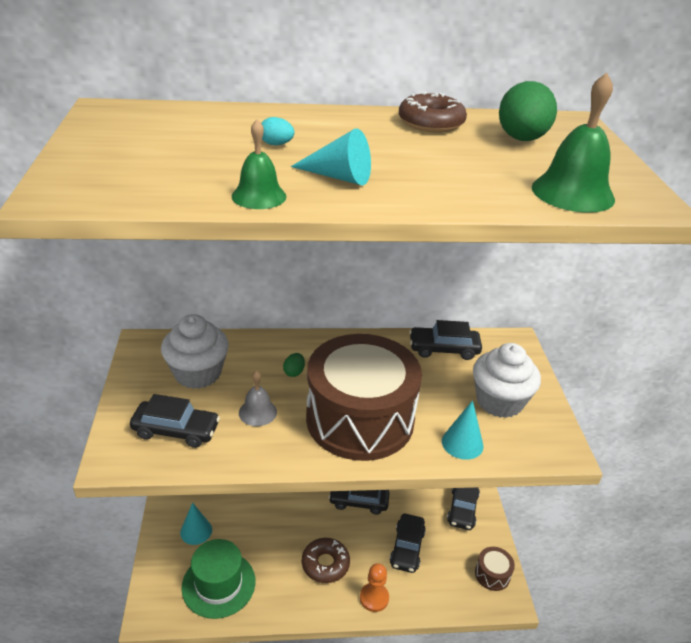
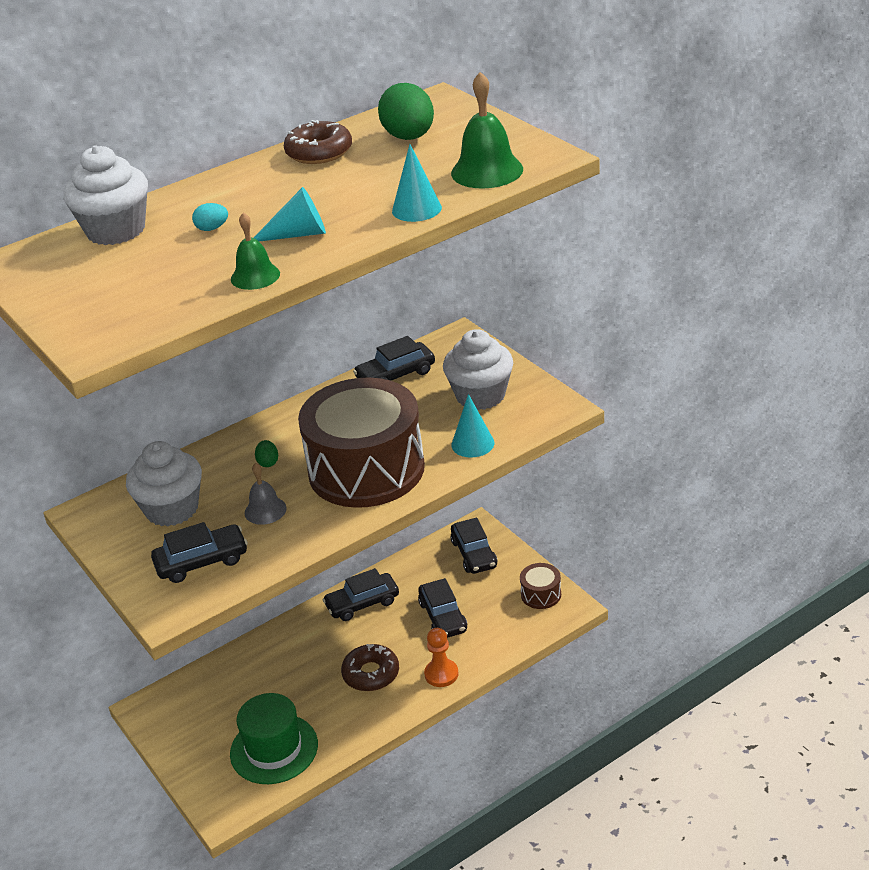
camera: 25 degrees left, 0 degrees up
(196, 531) = (207, 720): turquoise cone -> turquoise cone (416, 209)
(206, 118) = (116, 230): none -> white cupcake

